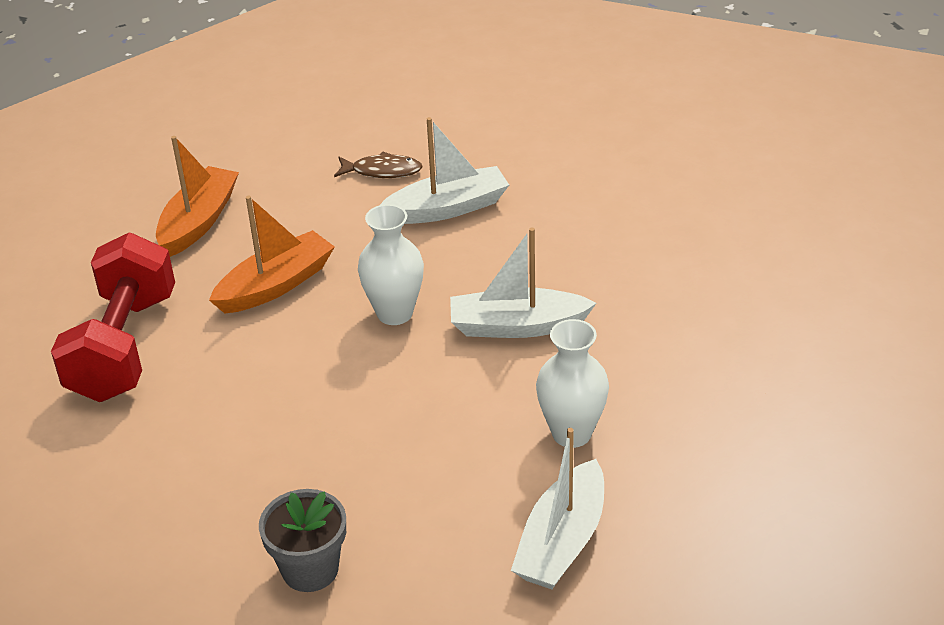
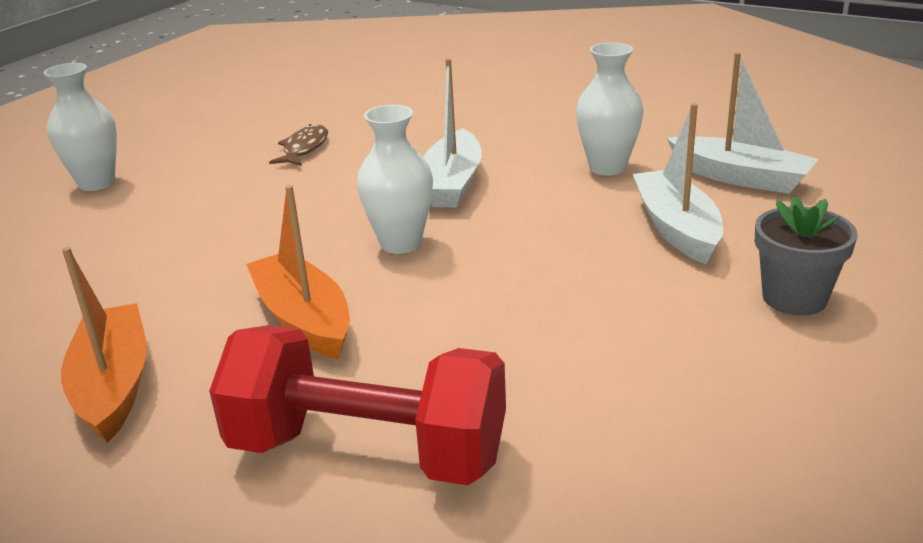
camera: 80 degrees left, 10 degrees down
(199, 221) = (113, 385): orange boat -> orange boat turned 45 degrees clockwise
(382, 171) = (133, 245): brown fish -> brown fish (304, 148)
(448, 208) = (239, 209): white boat -> white boat (676, 228)
(489, 118) = (96, 183): none -> white vase

